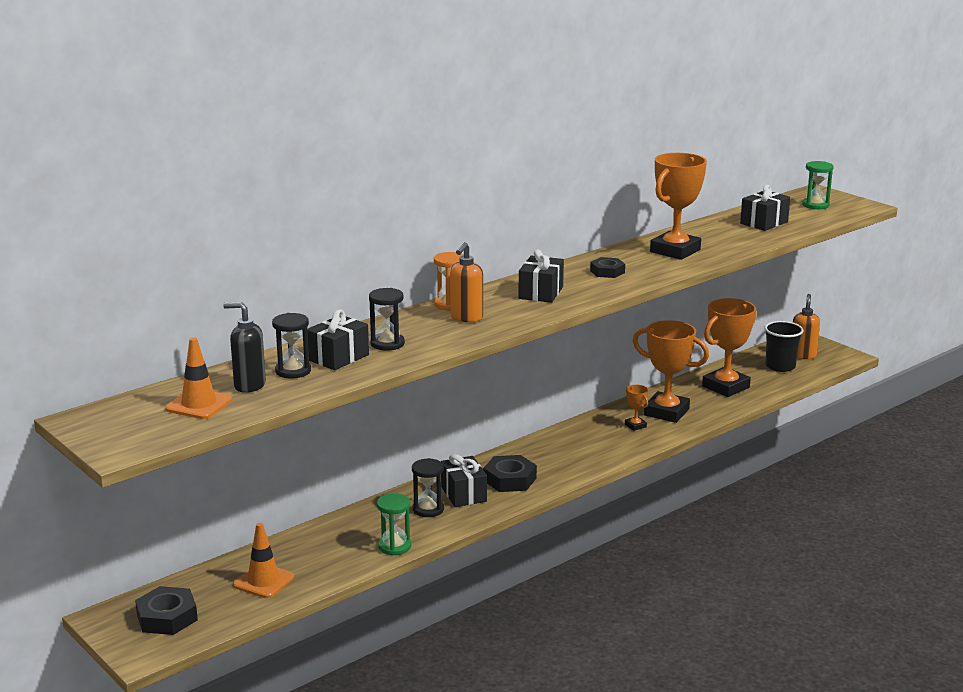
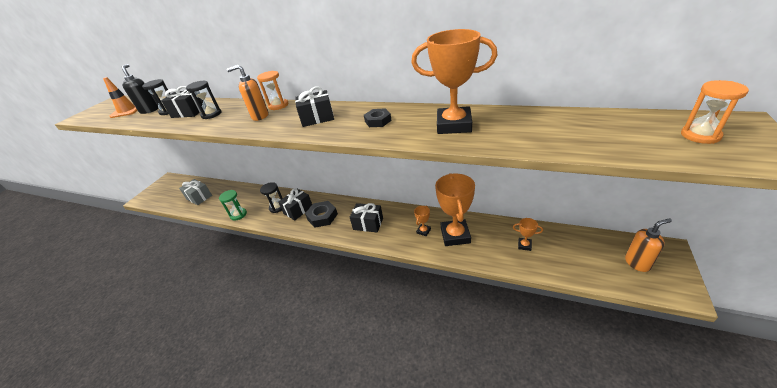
camera: 65 degrees right, 15 degrees up
(167, 617) = (168, 191): black nut -> none
(263, 581) = (199, 197): orange traffic cone -> grey gift
(725, 387) = (524, 245): orange trophy -> orange trophy, size x0.45
(764, 223) = (589, 131): black gift -> black gift (368, 224)
(780, 366) = (597, 258): black cup -> none
(815, 205) = (700, 135): green hourglass -> orange hourglass

